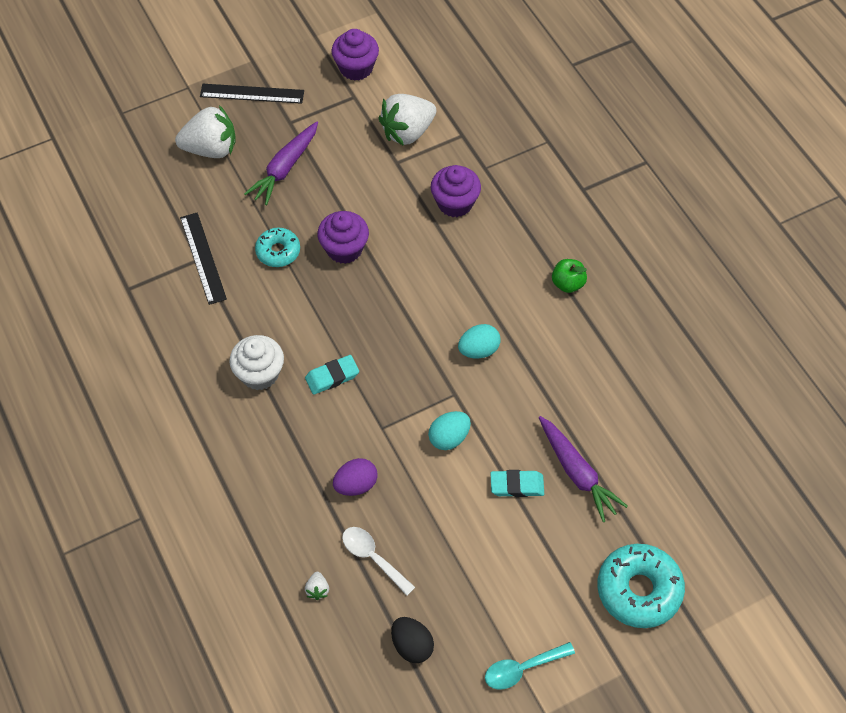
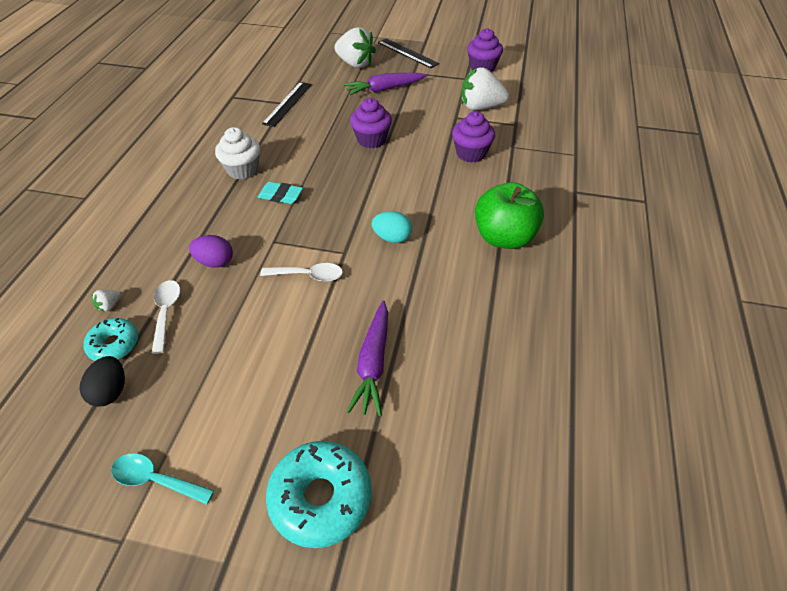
camera: 40 degrees right, 10 degrees down
(278, 251) = (331, 121): turquoise donut -> turquoise donut (114, 344)
(449, 438) = (308, 275): turquoise egg -> white spoon
(517, 485) = (317, 338): turquoise eraser -> none
(568, 283) = (504, 237): green apple -> green apple, size x2.00

